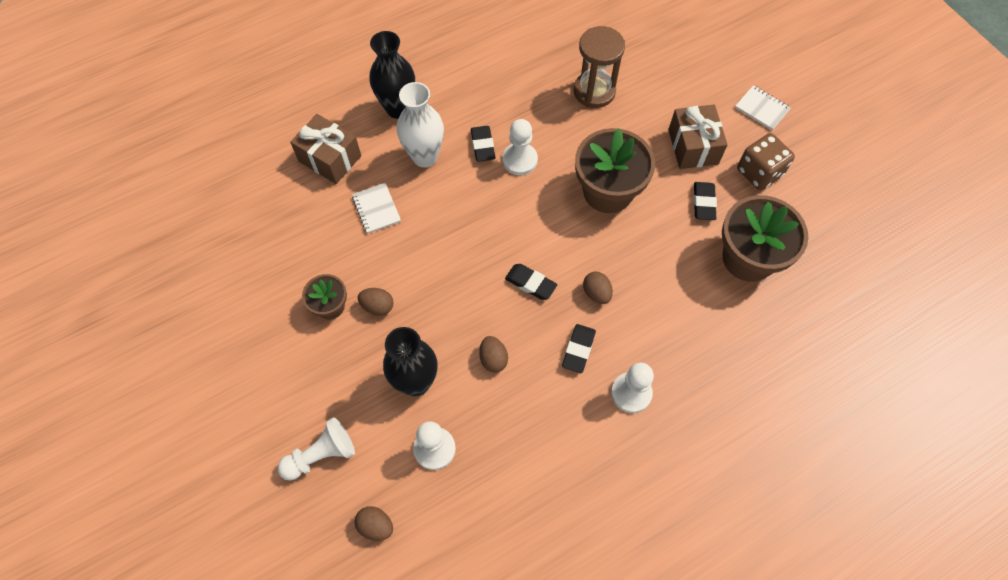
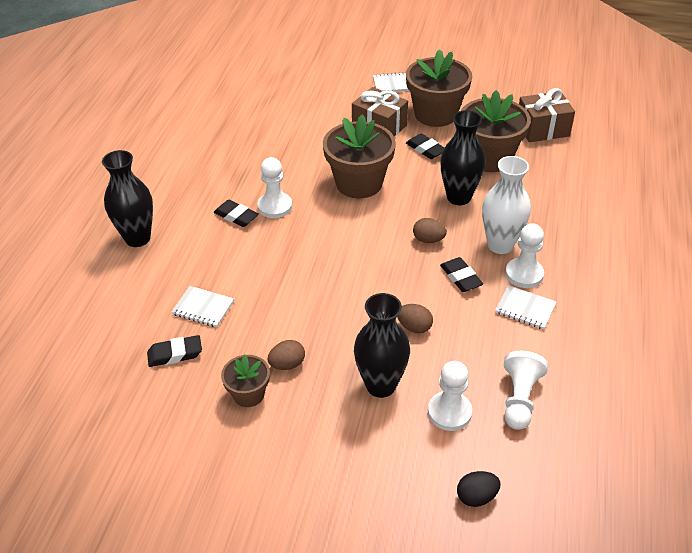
camera: 45 degrees left, 20 degrees down
(321, 455) = (374, 492): white pawn -> white pawn (519, 399)
(330, 158) = (119, 305): brown gift -> brown gift (542, 129)
(376, 526) = (476, 497): brown egg -> black egg
(424, 157) = (199, 252): white vase -> white vase (500, 245)
(530, 283) = (379, 267): black eraser -> black eraser (175, 354)
(592, 423) = (525, 309): none -> white notebook
(594, 91) = (275, 139): brown hourglass -> none
(671, 275) = (458, 197): none -> black vase
(759, 172) = (435, 114): brown dice -> brown flower pot

